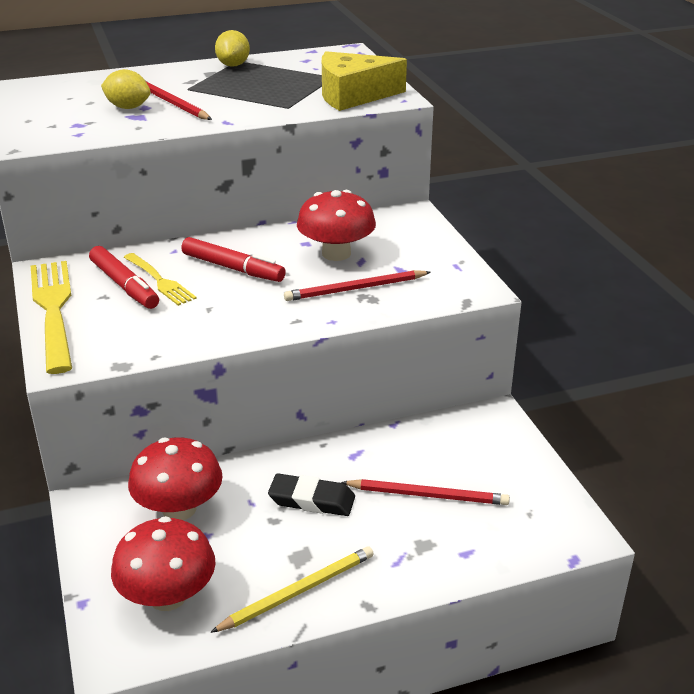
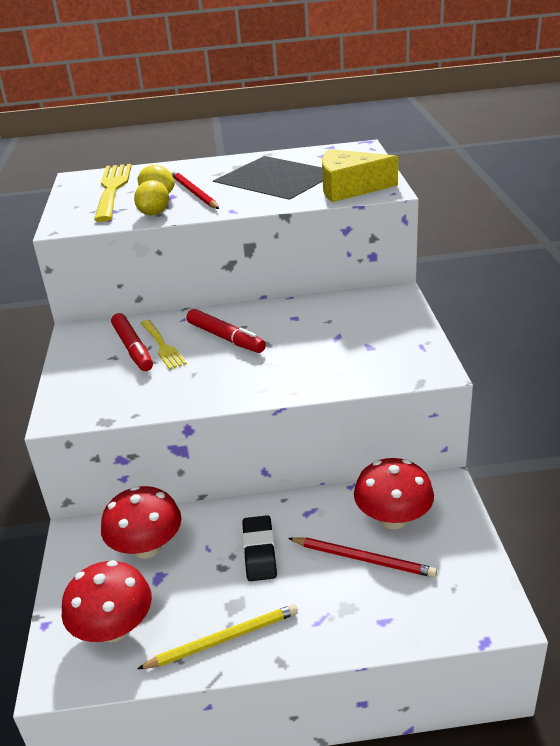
camera: 15 degrees right, 0 degrees up
(54, 310) = (70, 367): yellow fork -> yellow fork (113, 190)
(233, 65) = (259, 159): yellow lemon -> yellow lemon (154, 213)
(312, 500) = (259, 552): black eraser -> black eraser turned 60 degrees clockwise
(336, 253) = (317, 329): red mushroom -> red mushroom (393, 518)
(355, 289) = (323, 363): red pencil -> none

